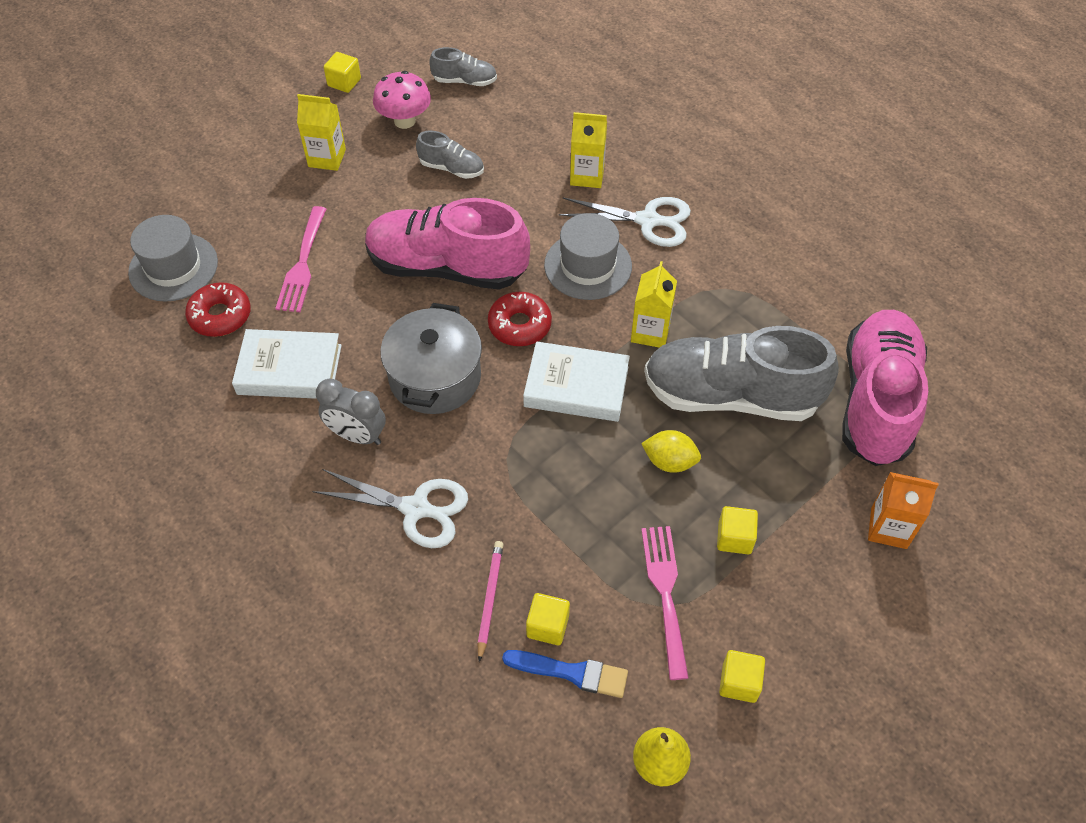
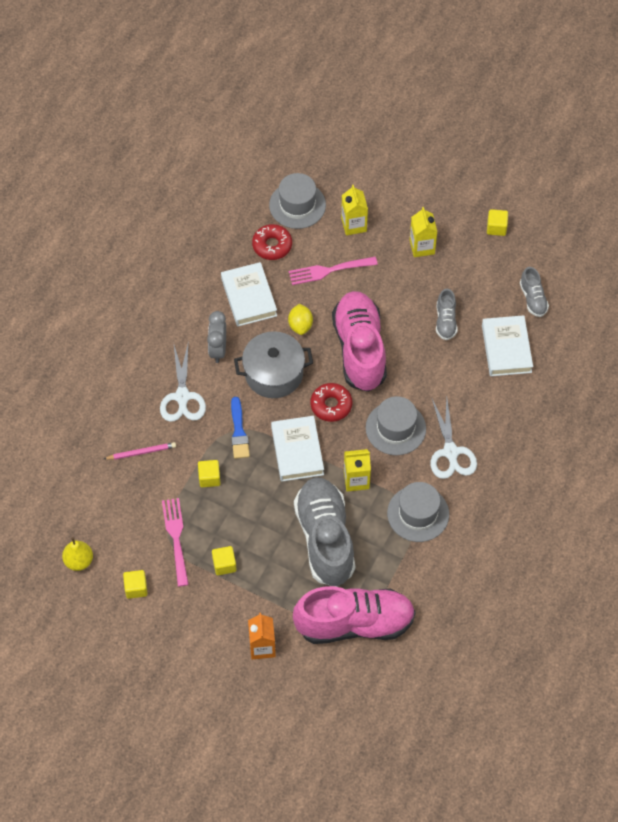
camera: 70 degrees right, 5 degrees up
(404, 121) = (476, 277): pink mushroom -> none
(522, 124) = (506, 348): none -> white book
(547, 626) = (136, 485): yellow cube -> yellow cube (209, 478)
(571, 672) = (113, 505): blue brush -> blue brush (239, 431)
(587, 176) = (476, 403): yellow carton -> yellow carton (354, 225)
(665, 593) = (176, 538): pink fork -> pink fork turned 75 degrees counterclockwise
(669, 461) = (263, 517): yellow lemon -> yellow lemon (300, 325)
(727, 281) = (418, 513): none -> grey hat

